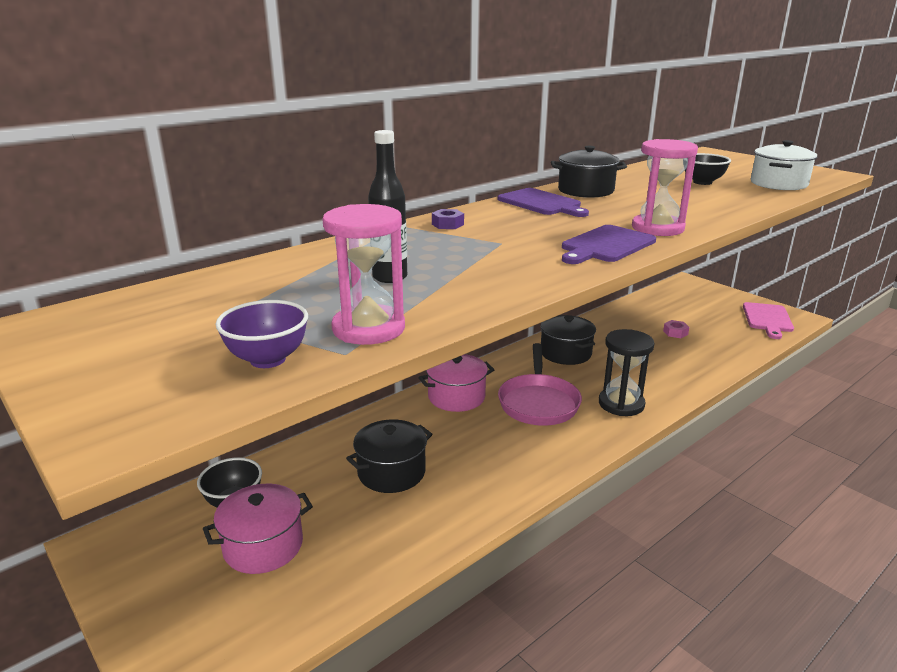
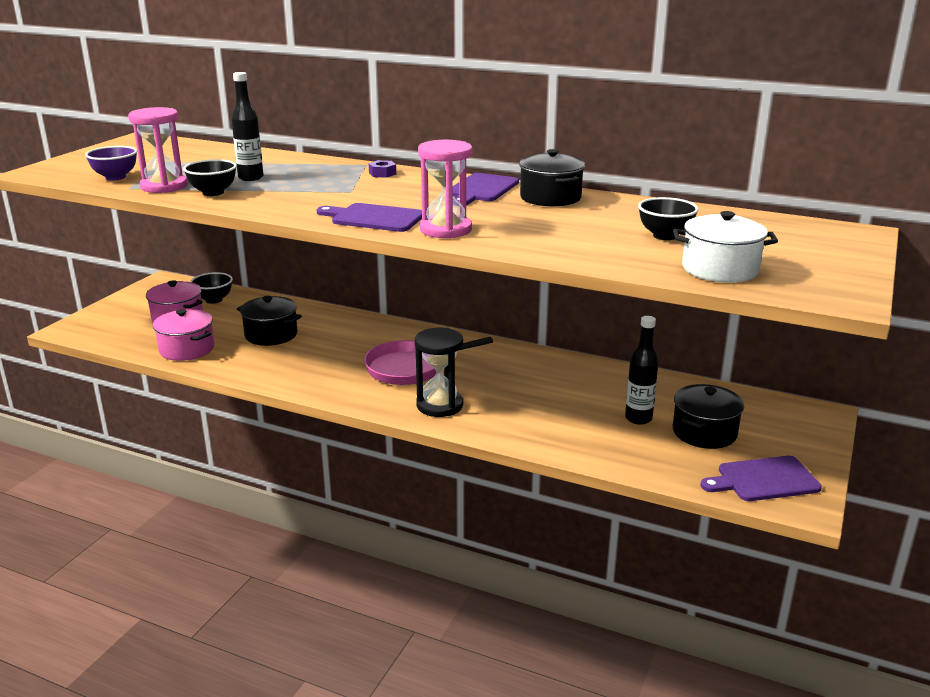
camera: 65 degrees right, 0 degrees up
(437, 302) = (213, 193): none -> black bowl
(456, 397) = (391, 335): pink pot -> pink pot (187, 349)
(565, 353) = (519, 366): black pot -> black pot (704, 432)
(675, 333) = (638, 418): pink nut -> black bottle
(767, 319) = (763, 480): pink cutting board -> purple cutting board

